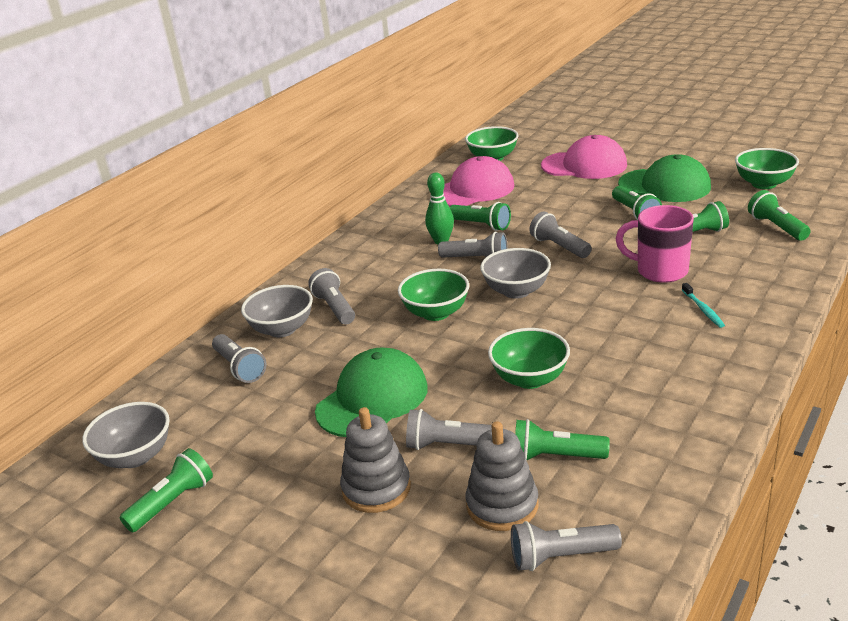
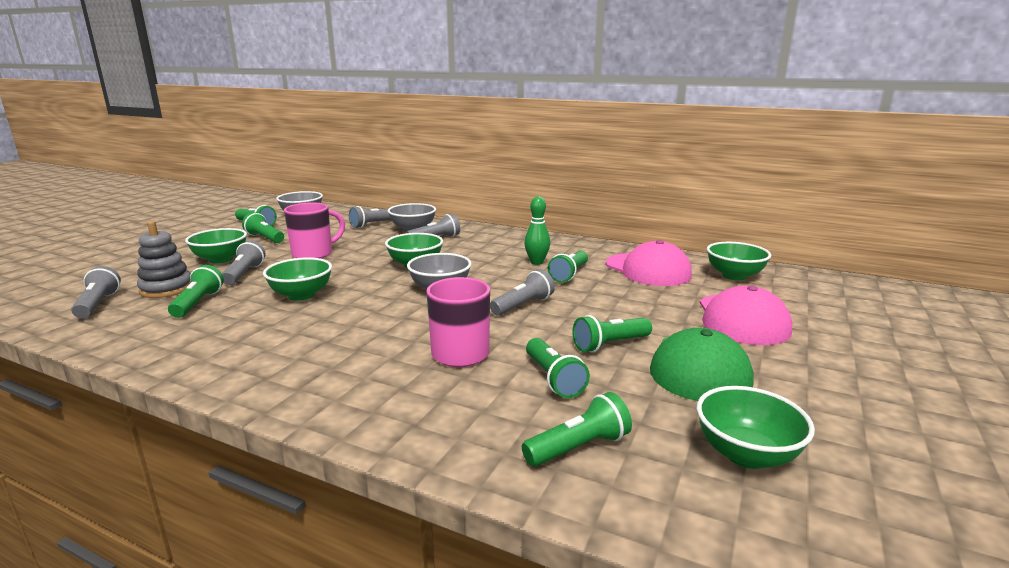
camera: 80 degrees right, 10 degrees down
(272, 468) = (265, 238): none -> green flashlight
(372, 399) = (314, 254): green cap -> pink mug
(376, 488) = (221, 259): grey stacking toy -> green bowl
(476, 259) = (502, 274): grey flashlight -> none
(703, 309) = (368, 372): turquoise toothbrush -> none

